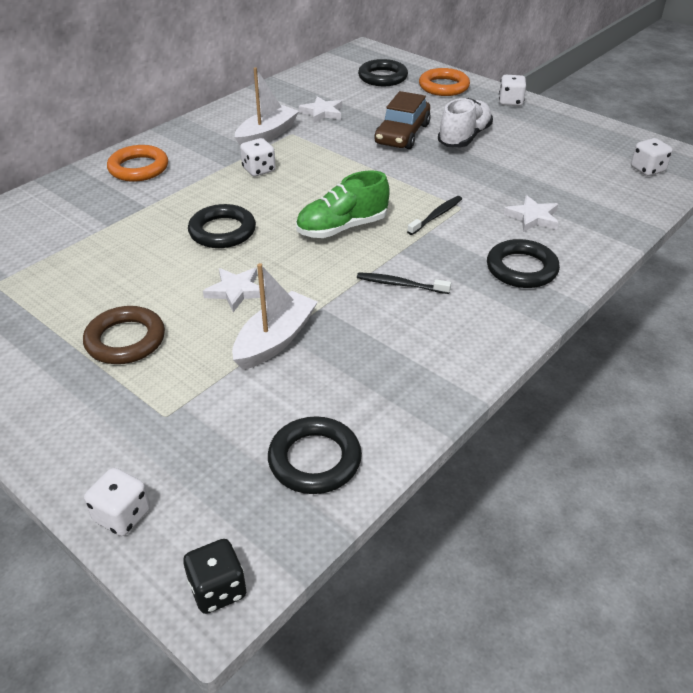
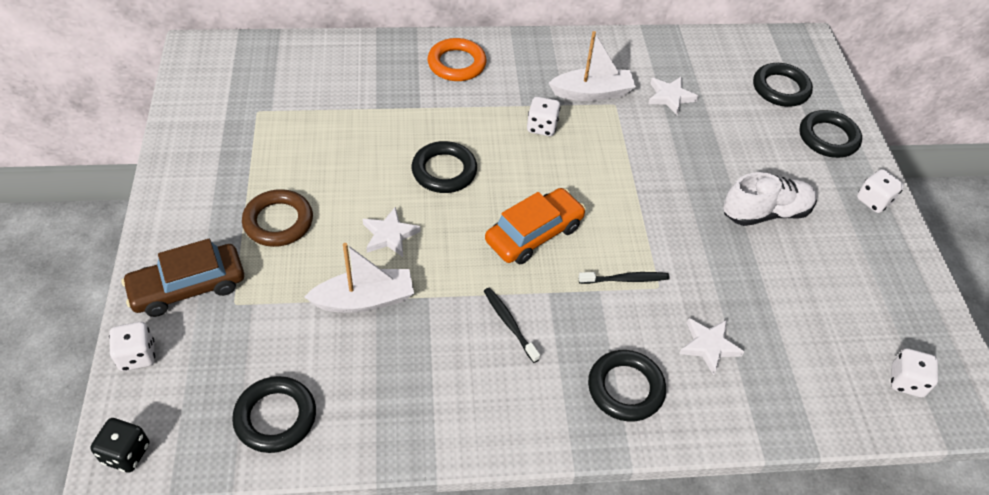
camera: 40 degrees right, 10 degrees up
(342, 228) = (534, 234): green shoe -> orange car
(402, 134) = (711, 169): brown car -> brown car (188, 287)
(443, 86) = (828, 138): orange ring -> black ring

